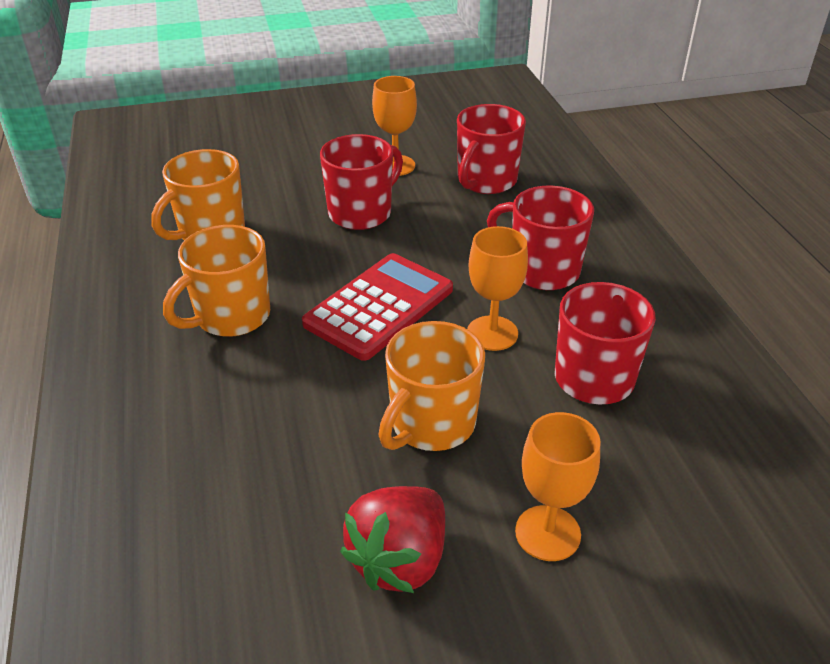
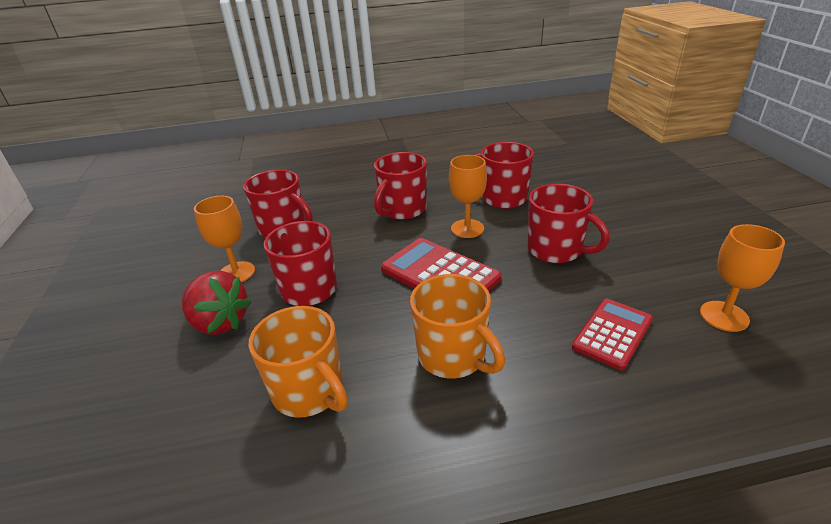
camera: 85 degrees left, 5 degrees down
(236, 453) = (612, 333): none -> red calculator
(399, 560) = (664, 259): red strawberry -> red strawberry (220, 322)
(431, 424) = (556, 250): orange mug -> red mug
(547, 533) = (621, 215): orange goblet -> orange goblet (724, 316)

